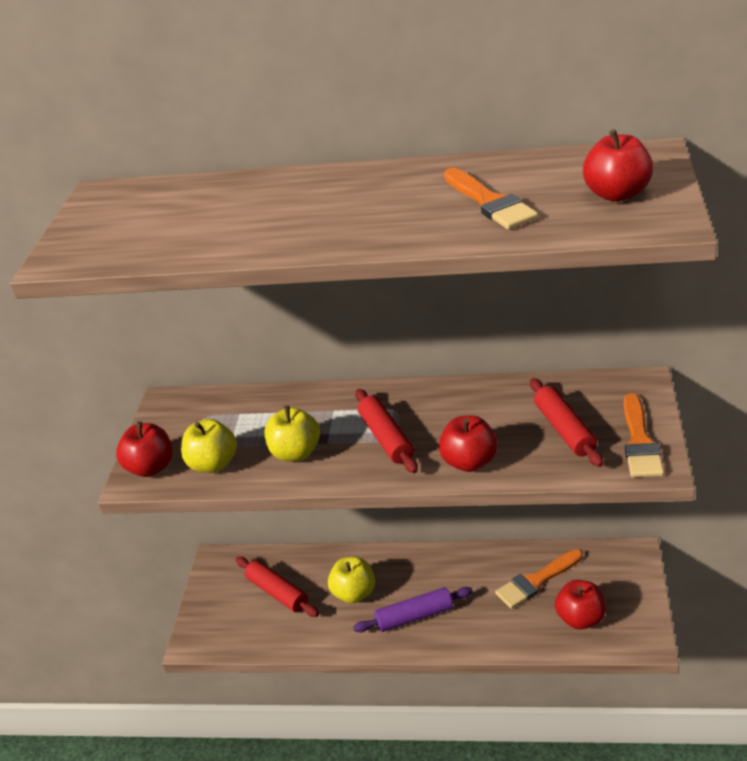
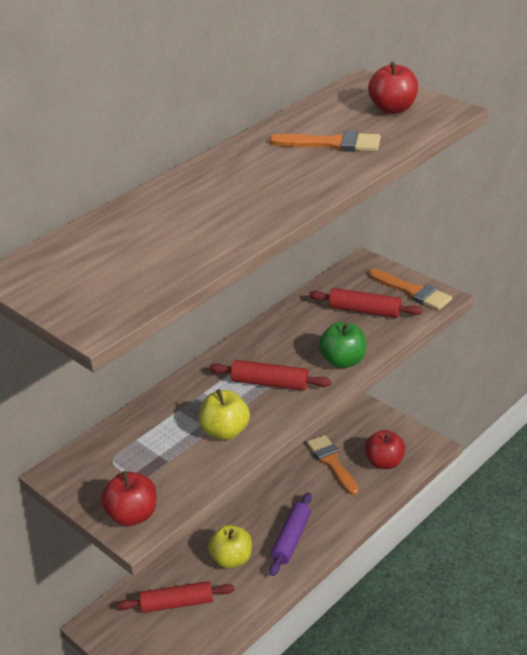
camera: 55 degrees left, 0 degrees up
(213, 464) = (178, 478): yellow apple -> none
(469, 462) = (343, 361): red apple -> green apple
(536, 581) = (332, 462): orange brush -> orange brush turned 150 degrees clockwise

